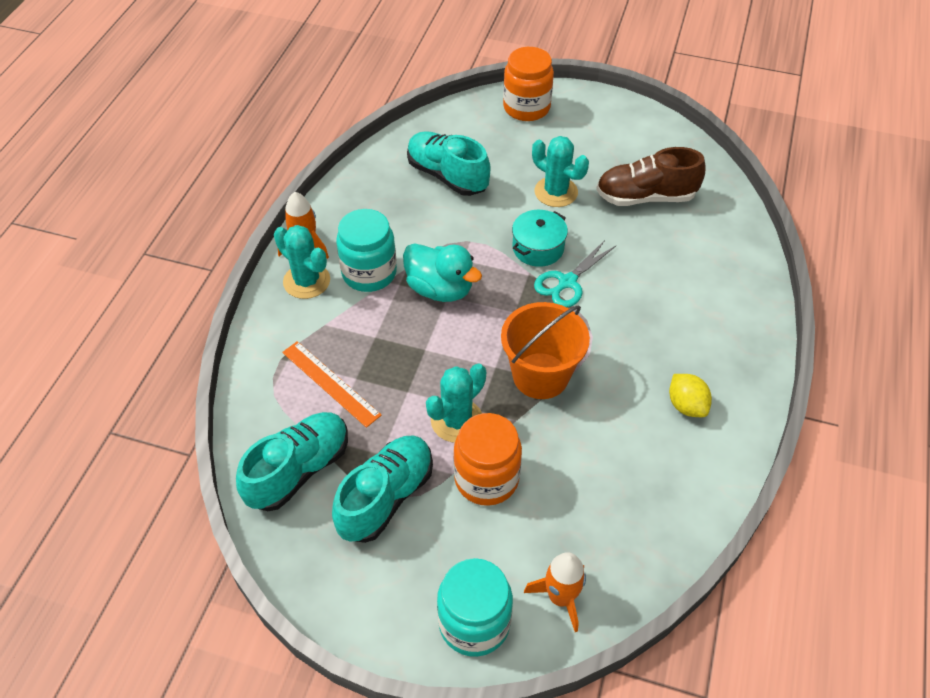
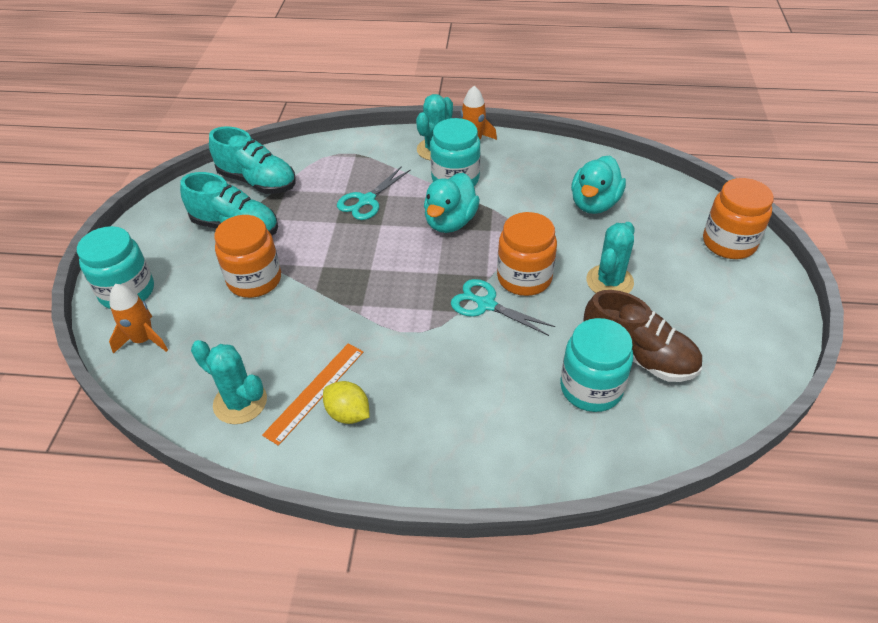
camera: 80 degrees right, 5 degrees down
(330, 383) = (337, 181): orange ruler -> orange ruler (315, 392)
(378, 357) = (367, 200): none -> turquoise scissors
(447, 176) = (594, 204): turquoise shoe -> turquoise duck
(457, 421) = (310, 254): turquoise cactus -> turquoise cactus (240, 402)
(538, 248) = (524, 278): turquoise pot -> orange jar
(540, 376) = (366, 299): orange bucket -> none
(645, 197) = (638, 356): brown shoe -> brown shoe turned 135 degrees clockwise
(675, 233) = (591, 388): none -> turquoise jar
(686, 405) = (348, 414): yellow lemon -> yellow lemon turned 75 degrees clockwise

